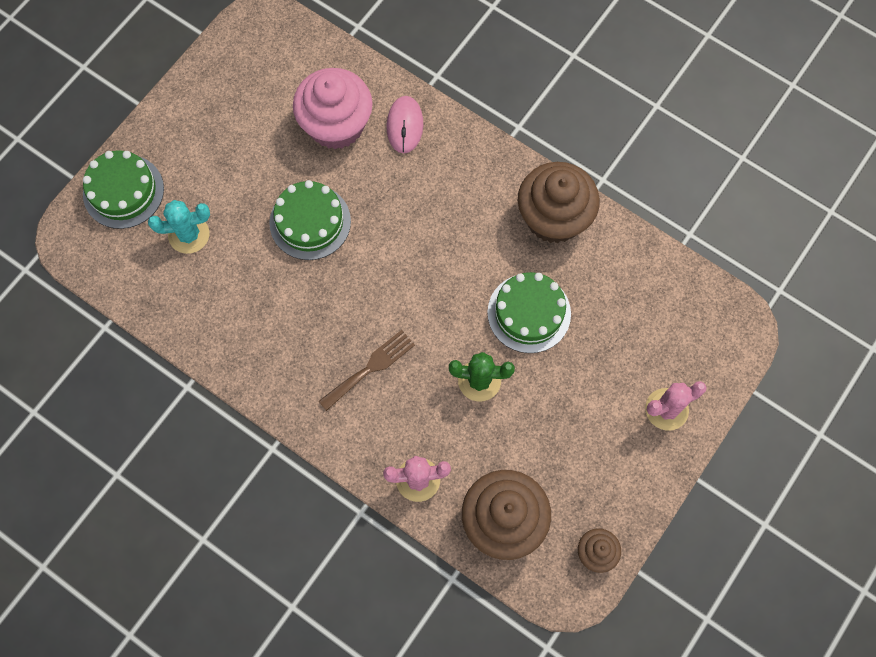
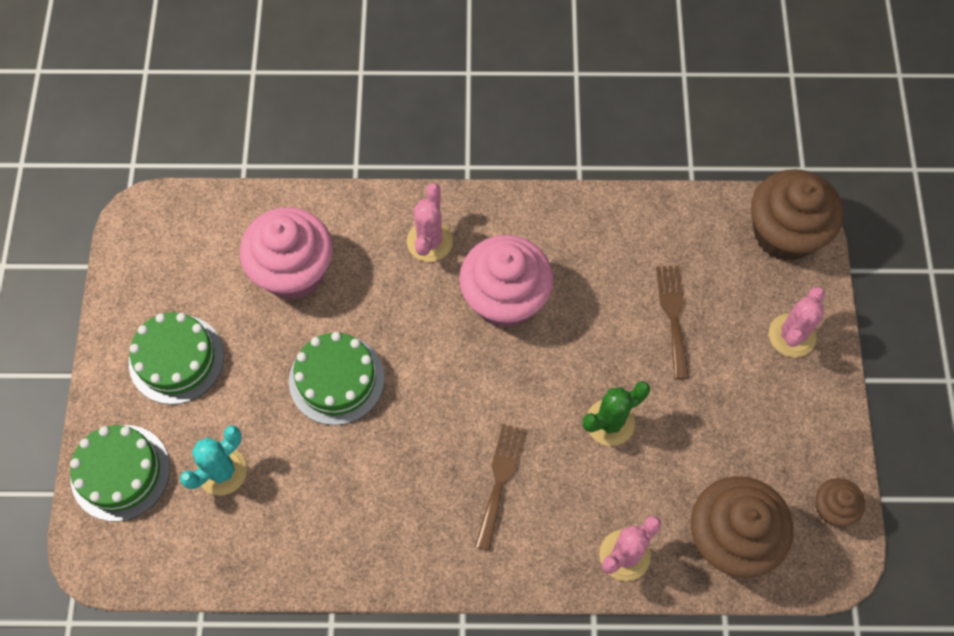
camera: 35 degrees left, 5 degrees down
(405, 126) = (361, 230): pink mouse -> none
(448, 165) = (429, 241): none -> pink cactus
(471, 241) = (505, 298): none -> pink cupcake
(529, 313) = (607, 330): green cake -> green cake (176, 359)
(554, 217) = (563, 228): brown cupcake -> brown cupcake (784, 233)
(587, 335) = (673, 315): none -> brown fork

